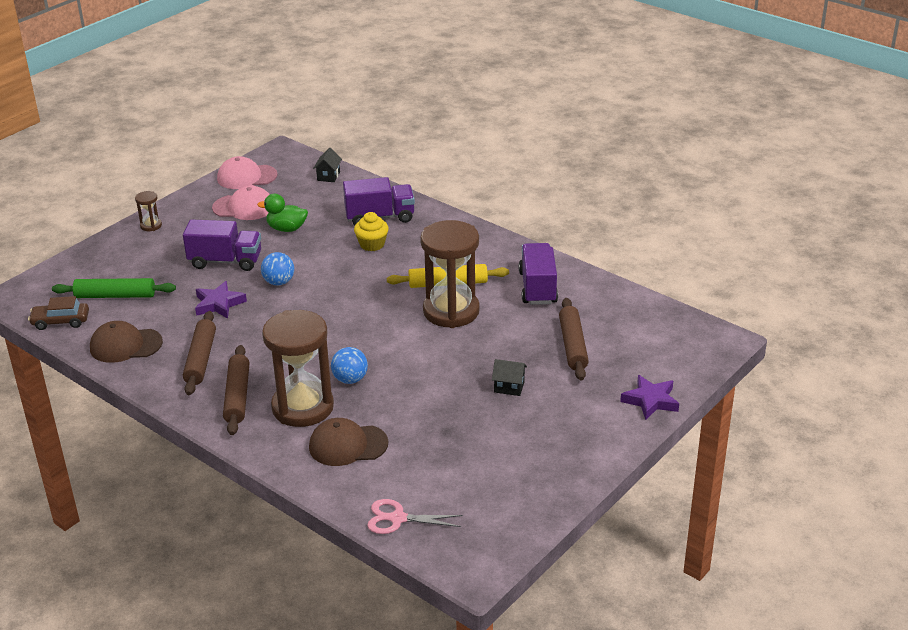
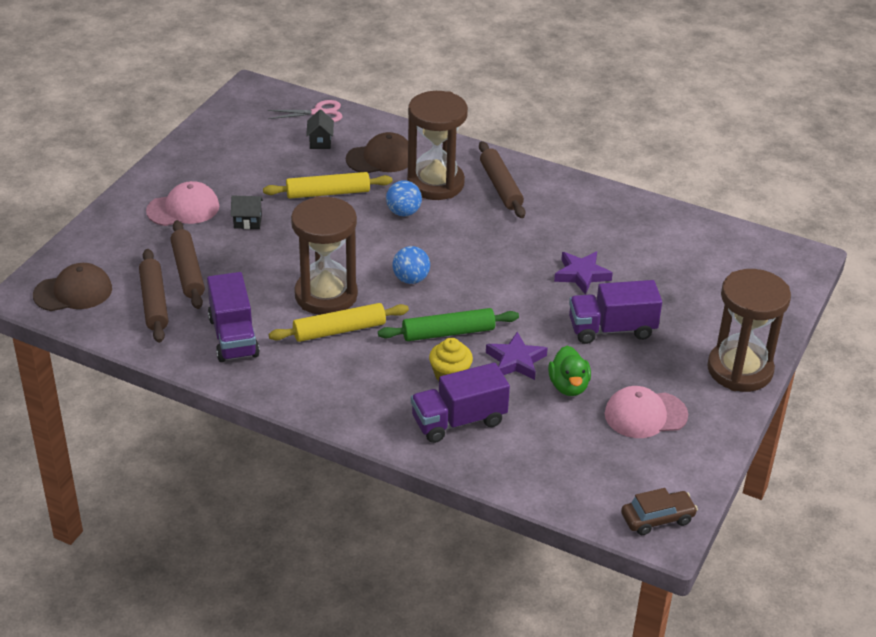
camera: 165 degrees right, 5 degrees up
(60, 321) = (728, 237): brown car -> brown car (657, 518)
(115, 296) = (699, 271): green rolling pin -> green rolling pin (448, 332)
(125, 345) = (642, 220): brown cap -> brown cap (73, 292)
(151, 226) = (740, 370): brown hourglass -> brown hourglass, size x2.39
(201, 359) = (558, 215): brown rolling pin -> brown rolling pin (154, 302)
(246, 177) = (679, 472): pink cap -> pink cap (183, 209)
(279, 282) = (533, 309): blue ball -> blue ball (411, 279)
(286, 229) = (568, 386): green duck -> green duck turned 90 degrees clockwise
(328, 176) = (564, 489): black house -> black house (320, 142)
(419, 409) = (328, 193): none -> yellow rolling pin
(650, 401) = (109, 224): purple star -> purple star (516, 361)

